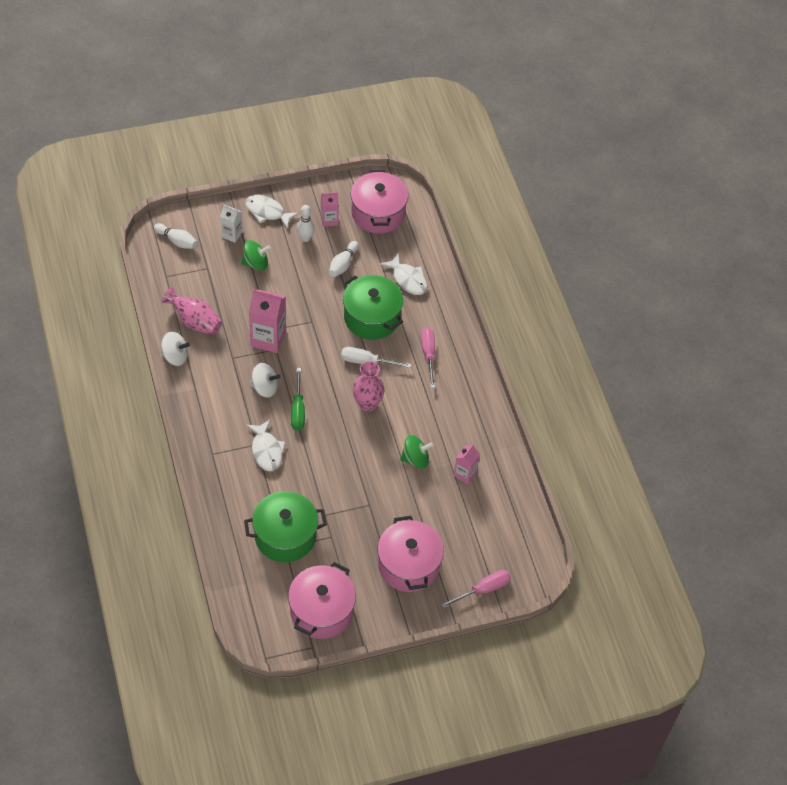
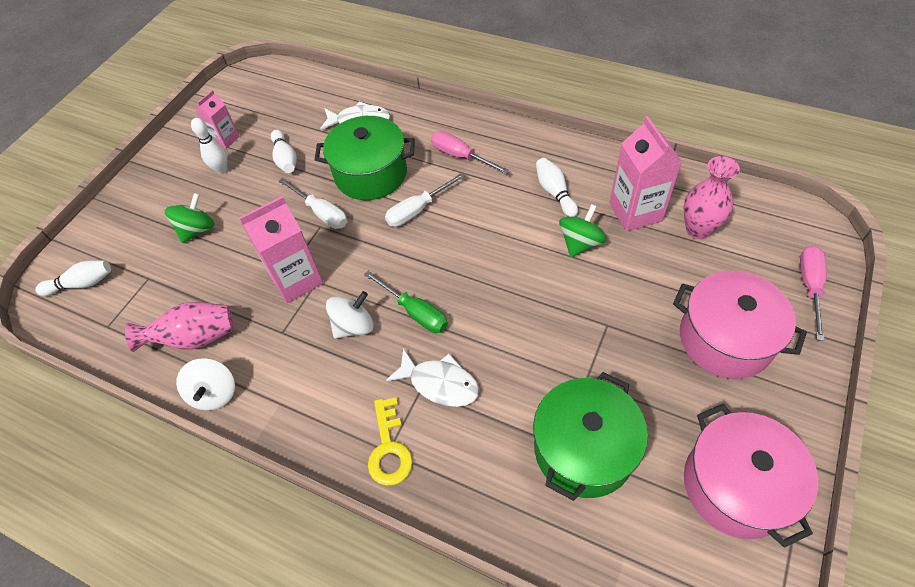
camera: 40 degrees left, 0 degrees up
(175, 356) = (214, 393): white spinning top -> white spinning top turned 120 degrees clockwise
(214, 453) = (389, 448): none -> yellow key
(232, 234) = (139, 228): white carton -> none
(267, 212) = (155, 181): white fish -> none
(321, 315) = (321, 213): none -> white screwdriver
(367, 404) = (470, 242): pink vase -> pink vase (698, 229)
(378, 213) = (265, 100): pink pot -> none
(443, 423) = (555, 193): none -> white bowling pin
(465, 474) = (635, 212): pink carton -> pink carton, size x1.74

